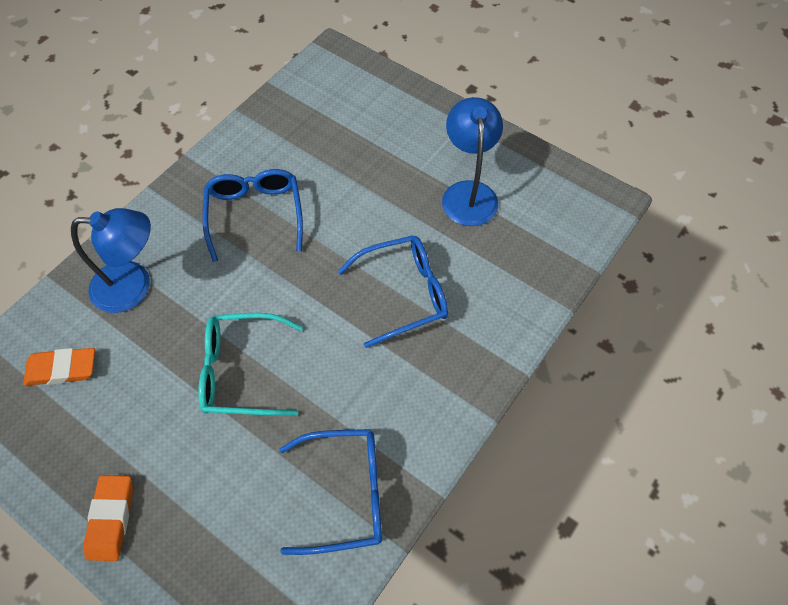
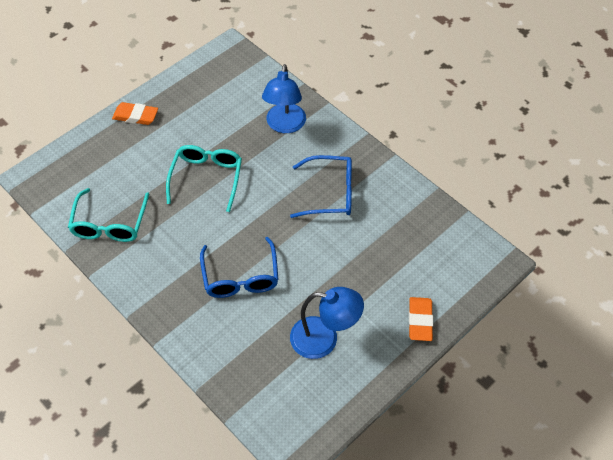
camera: 100 degrees right, 5 degrees down
(62, 369) = (234, 93): orange eraser -> orange eraser (420, 321)
(345, 494) = (110, 224): blue glasses -> turquoise glasses

